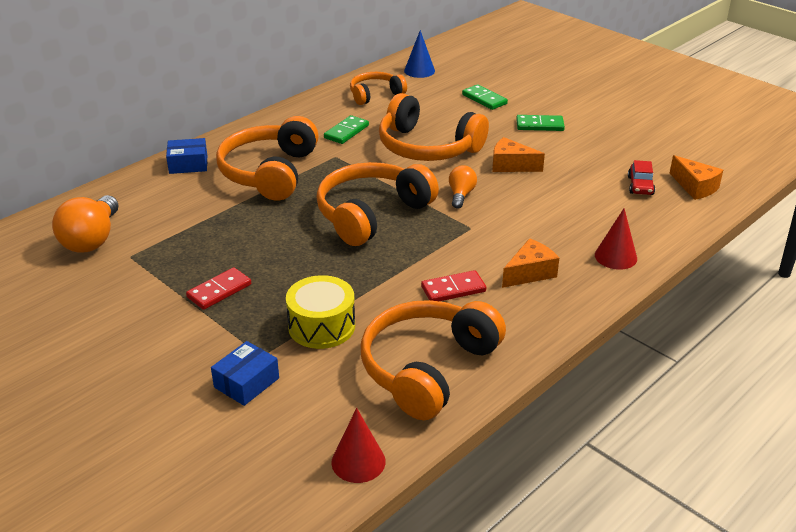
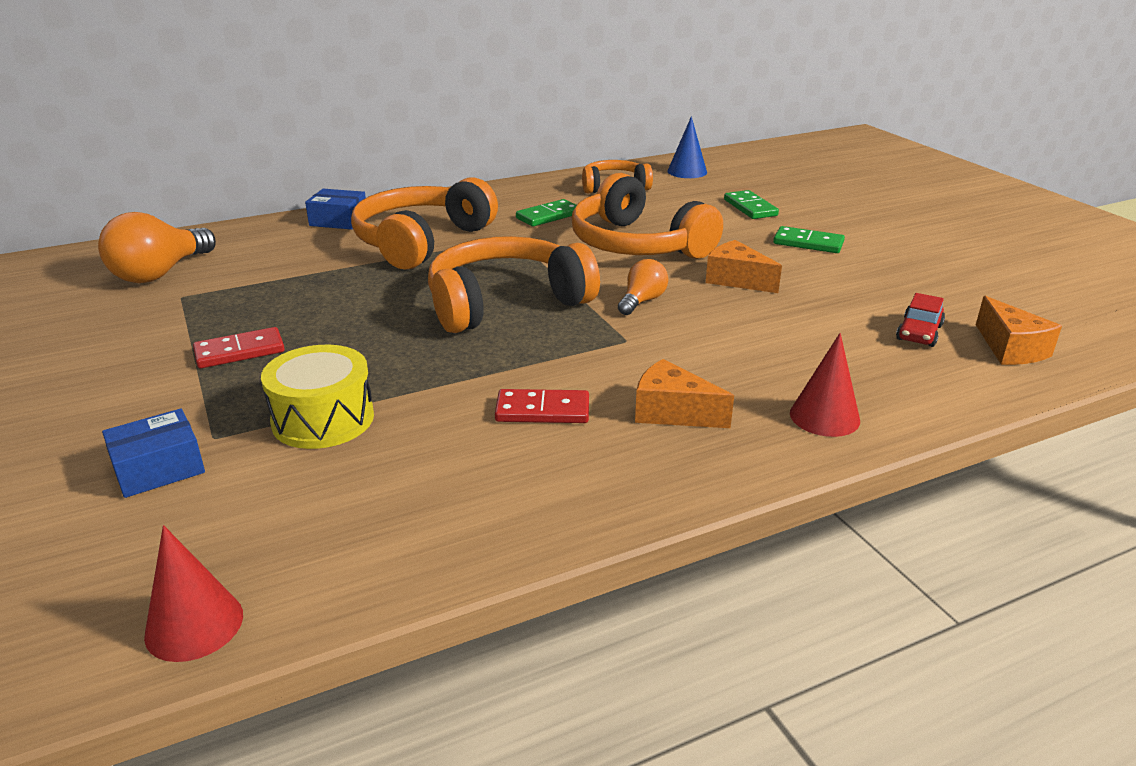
camera: 20 degrees right, 5 degrees down
(427, 368) = (418, 509): orange headphones -> none
(530, 273) = (672, 412): orange cheese -> orange cheese turned 135 degrees counterclockwise

